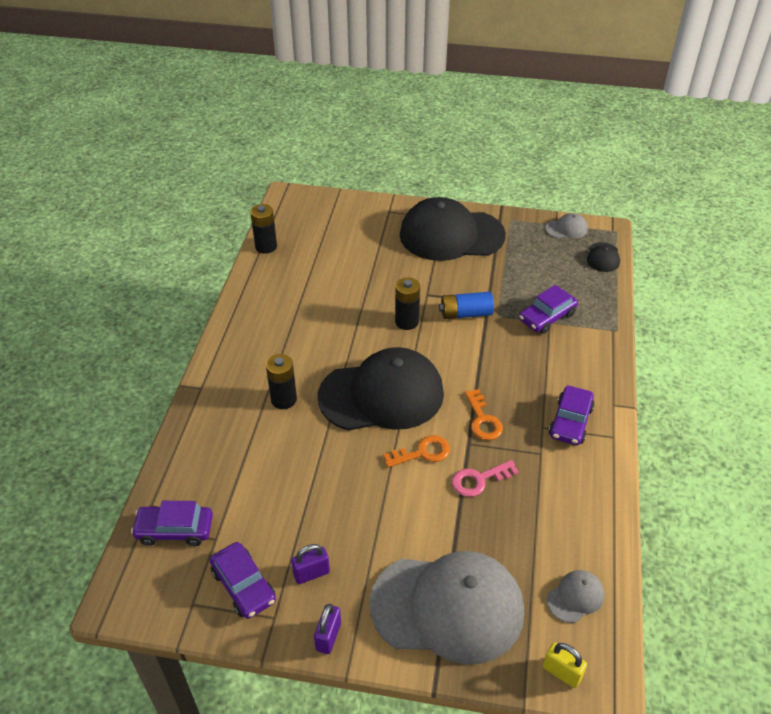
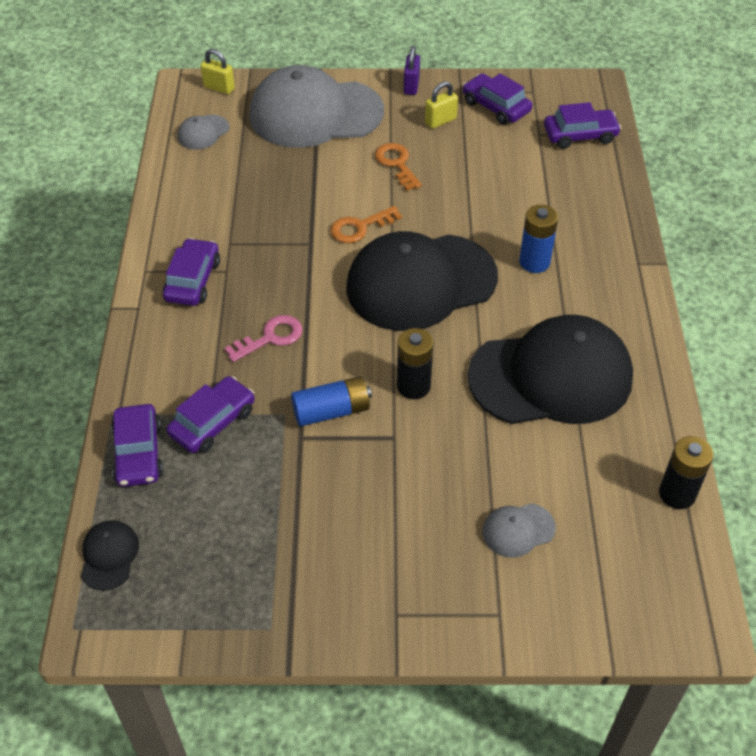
camera: 170 degrees right, 5 degrees up
(284, 399) = (534, 262): black battery -> blue battery
(311, 573) = (440, 121): purple padlock -> yellow padlock
(451, 235) = (374, 569): black cap -> black cap (551, 377)
(478, 480) = (296, 209): pink key -> pink key (271, 337)
(483, 420) = (296, 269): orange key -> orange key (396, 164)
(566, 229) = (166, 619): grey cap -> grey cap (518, 530)
(595, 305) = (138, 453): none -> purple car

